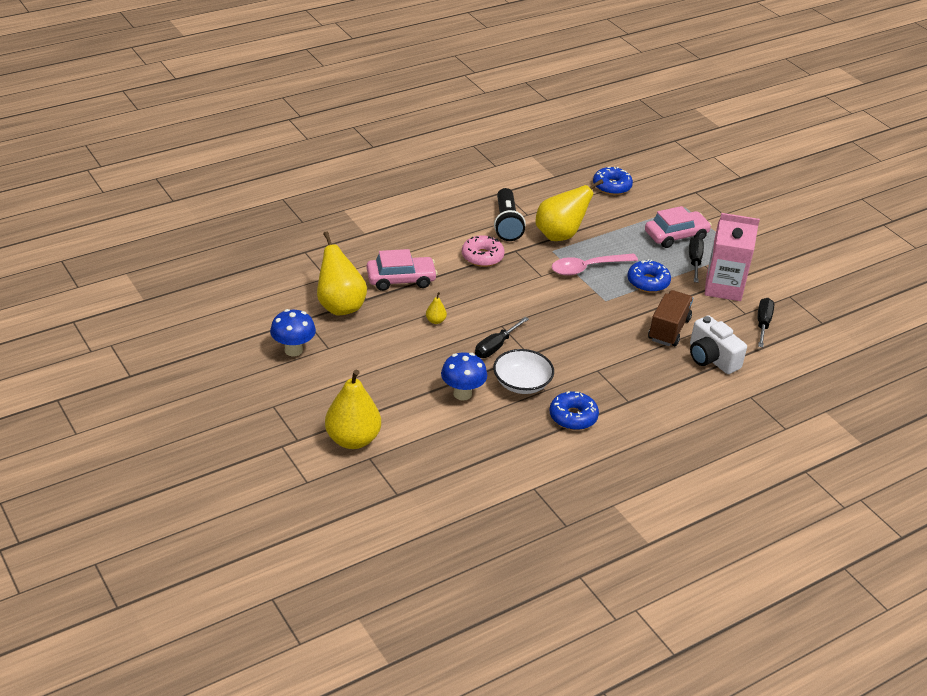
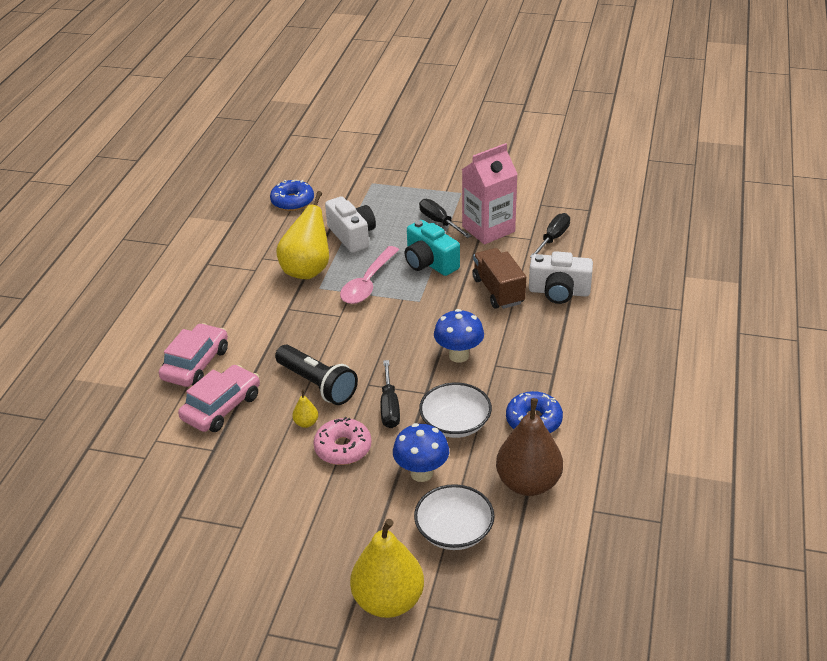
camera: 40 degrees left, 0 degrees up
(293, 350) = (210, 558): blue mushroom -> blue mushroom (459, 355)
(340, 306) = (197, 476): yellow pear -> none
(436, 435) = (454, 531): none -> white bowl
(482, 257) = (267, 334): pink donut -> pink donut (343, 448)
(507, 224) = (248, 290): black flashlight -> black flashlight (317, 384)
(517, 445) = (528, 483): none -> brown pear
(620, 232) = (352, 236): none -> white camera
(648, 282) = (429, 262): blue donut -> turquoise camera
(676, 235) = (397, 210): pink car -> pink car (196, 364)
(763, 323) = (553, 238): black screwdriver -> black screwdriver turned 60 degrees clockwise

